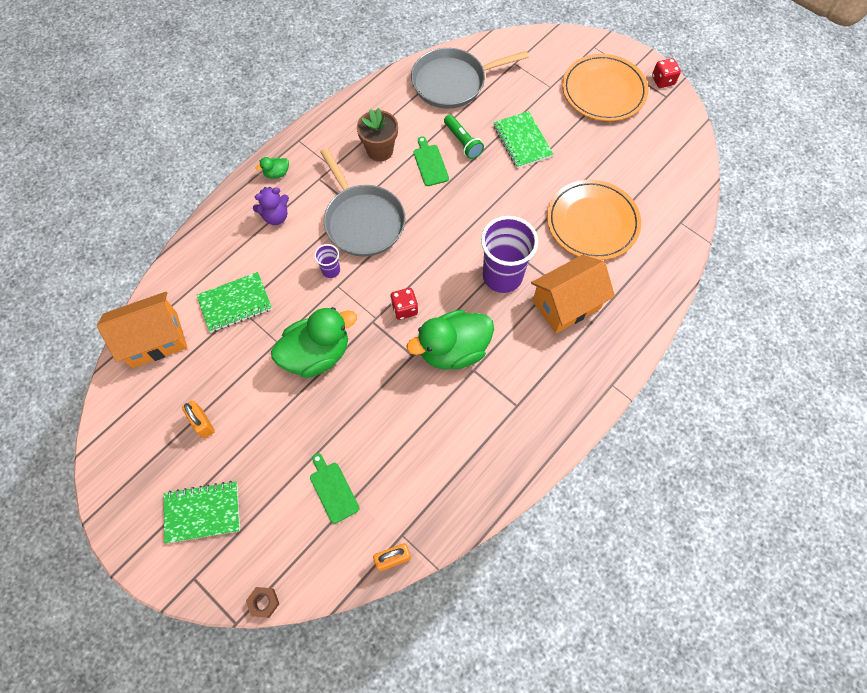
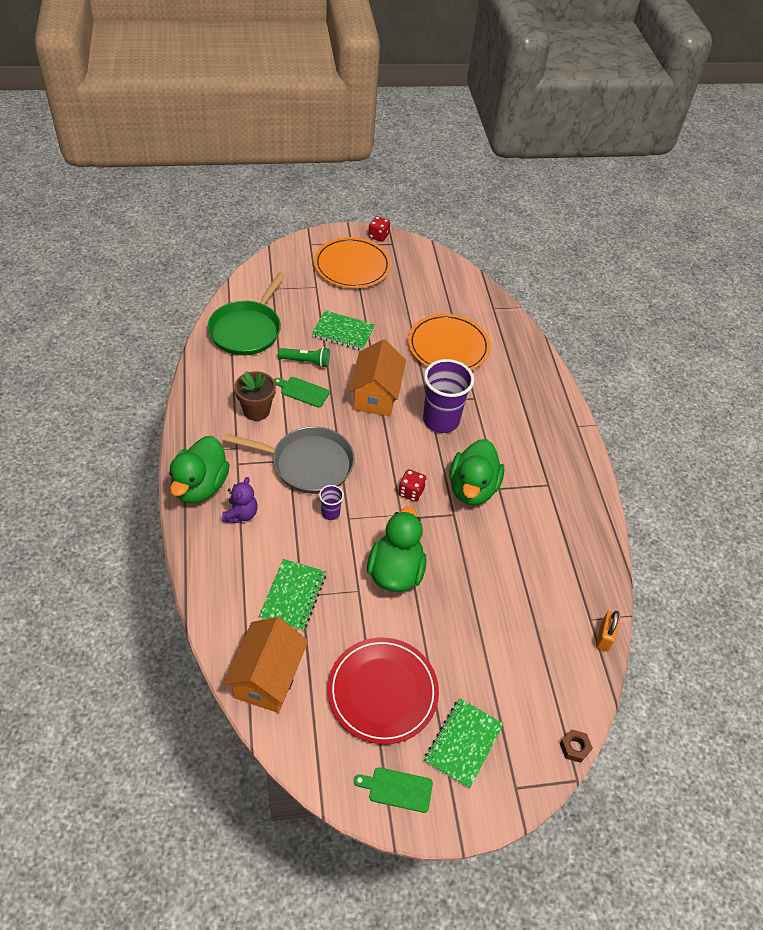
camera: 55 degrees left, 15 degrees down
(202, 423) = (382, 692): orange padlock -> red plate
(277, 173) = (200, 486): green duck -> green duck, size x2.40
(333, 490) = (519, 638): green cutting board -> green cutting board (397, 789)
(452, 82) = (247, 330): grey pan -> green pan
(566, 304) = (497, 404): orange house -> orange house (376, 395)

